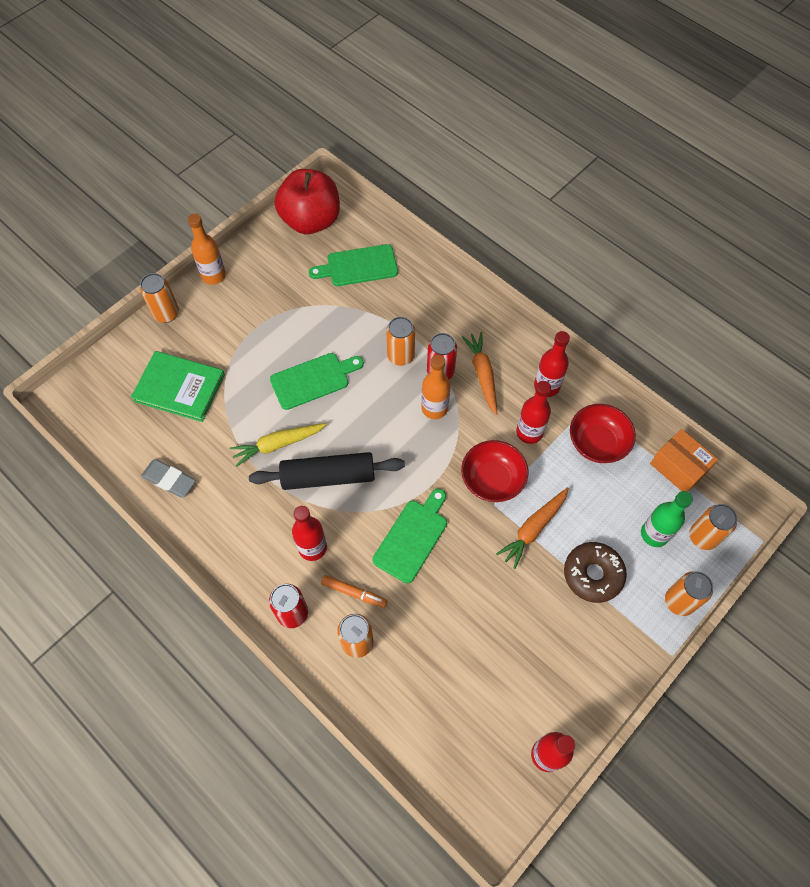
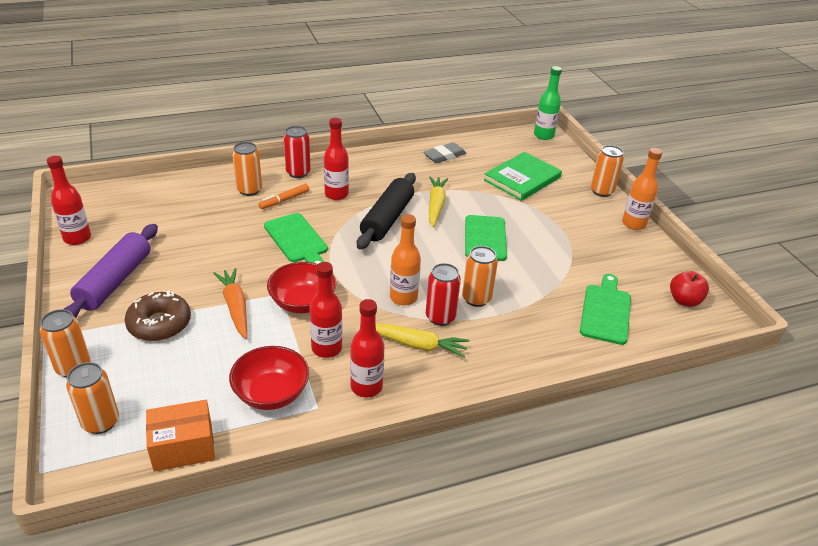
camera: 115 degrees right, 25 degrees down
(311, 221) = (684, 300): red apple -> red apple, size x0.50
(482, 374) = (416, 344): orange carrot -> yellow carrot
(574, 658) = (115, 281): none -> purple rolling pin
(654, 534) = (144, 385): green bottle -> green bottle (543, 135)

